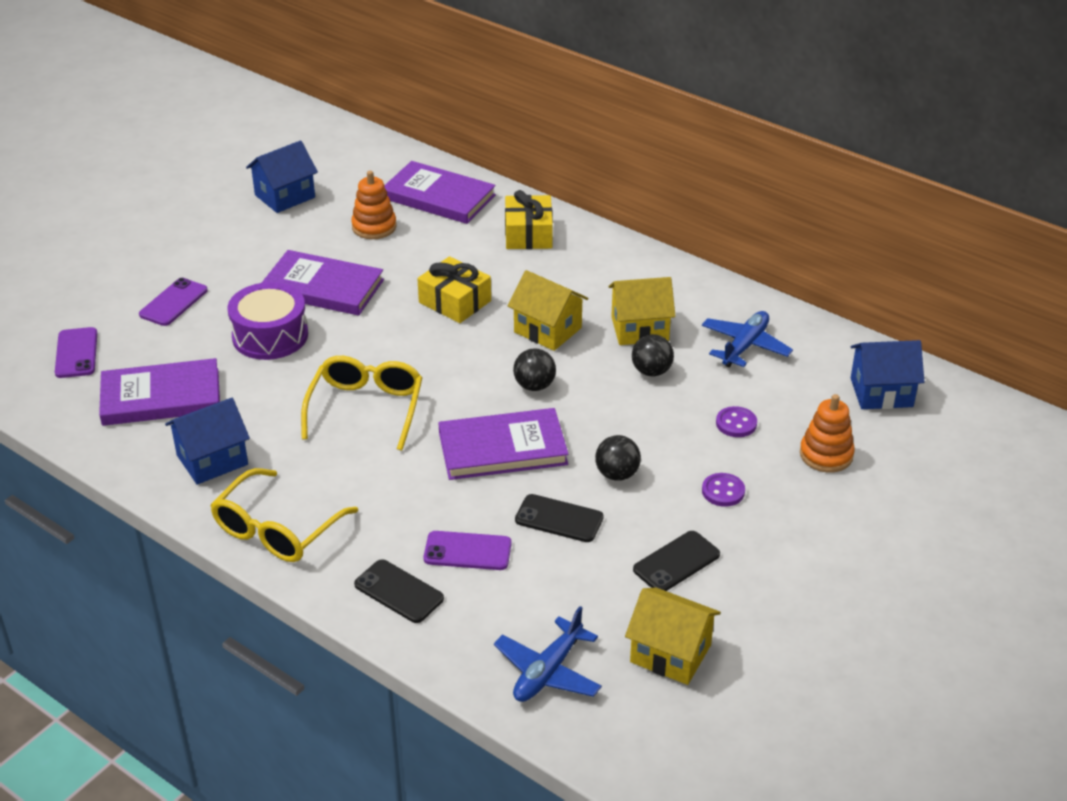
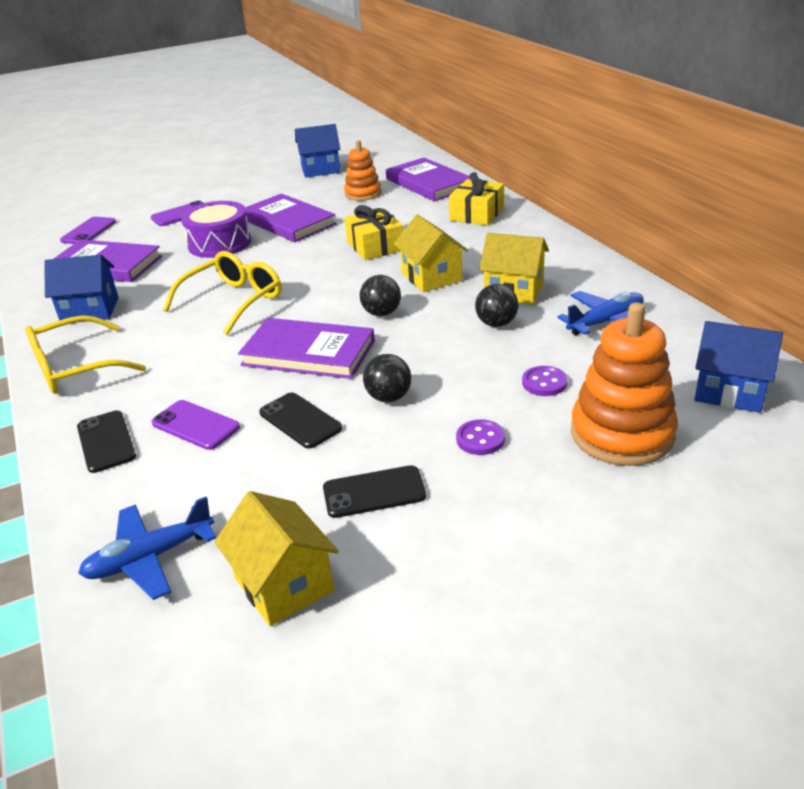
camera: 30 degrees right, 5 degrees down
(826, 455) = (622, 434): orange stacking toy -> orange stacking toy, size x1.62

